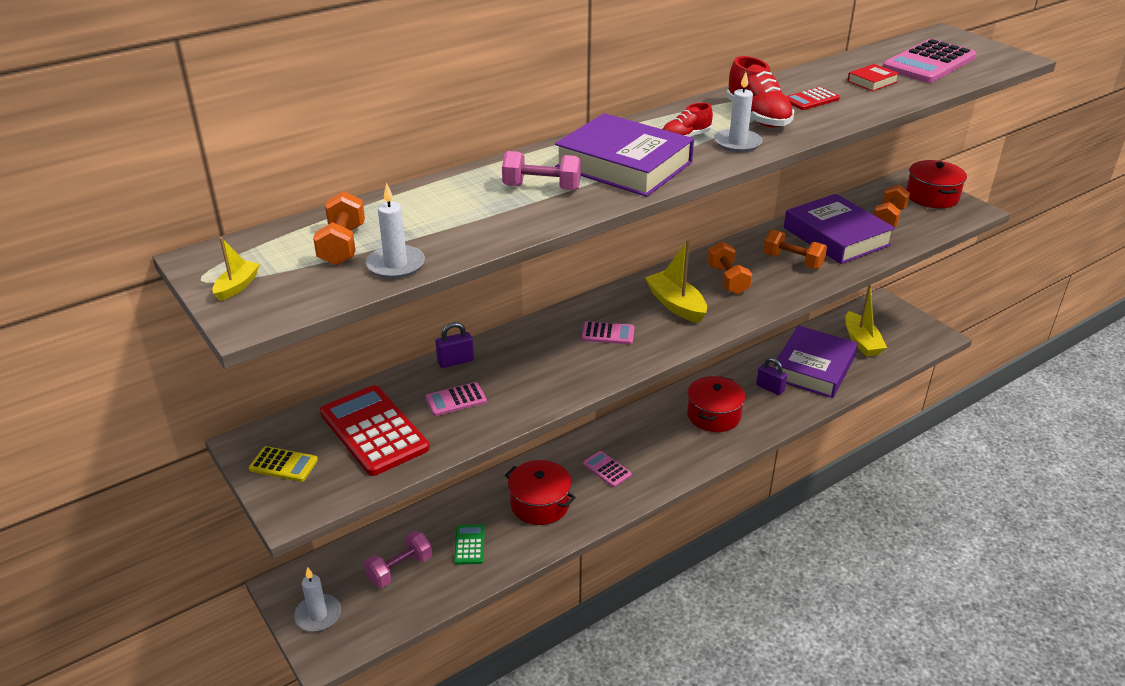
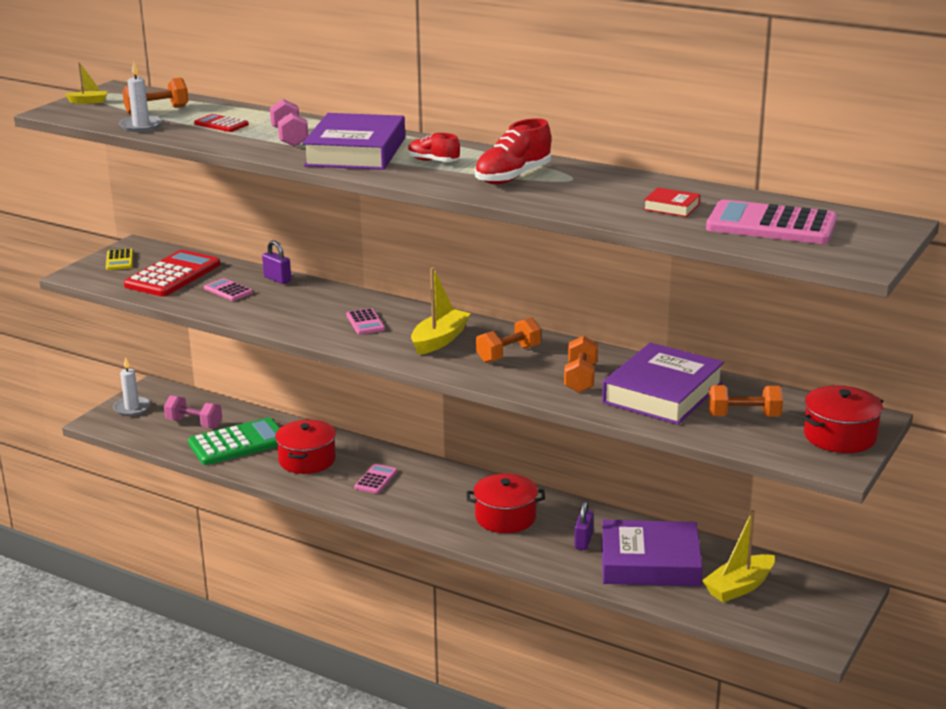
camera: 65 degrees right, 10 degrees down
(469, 545) = (238, 443): green calculator -> green calculator, size x2.00
(737, 143) = (442, 178): white candle -> none
(811, 99) = (584, 190): red calculator -> red calculator (221, 124)

